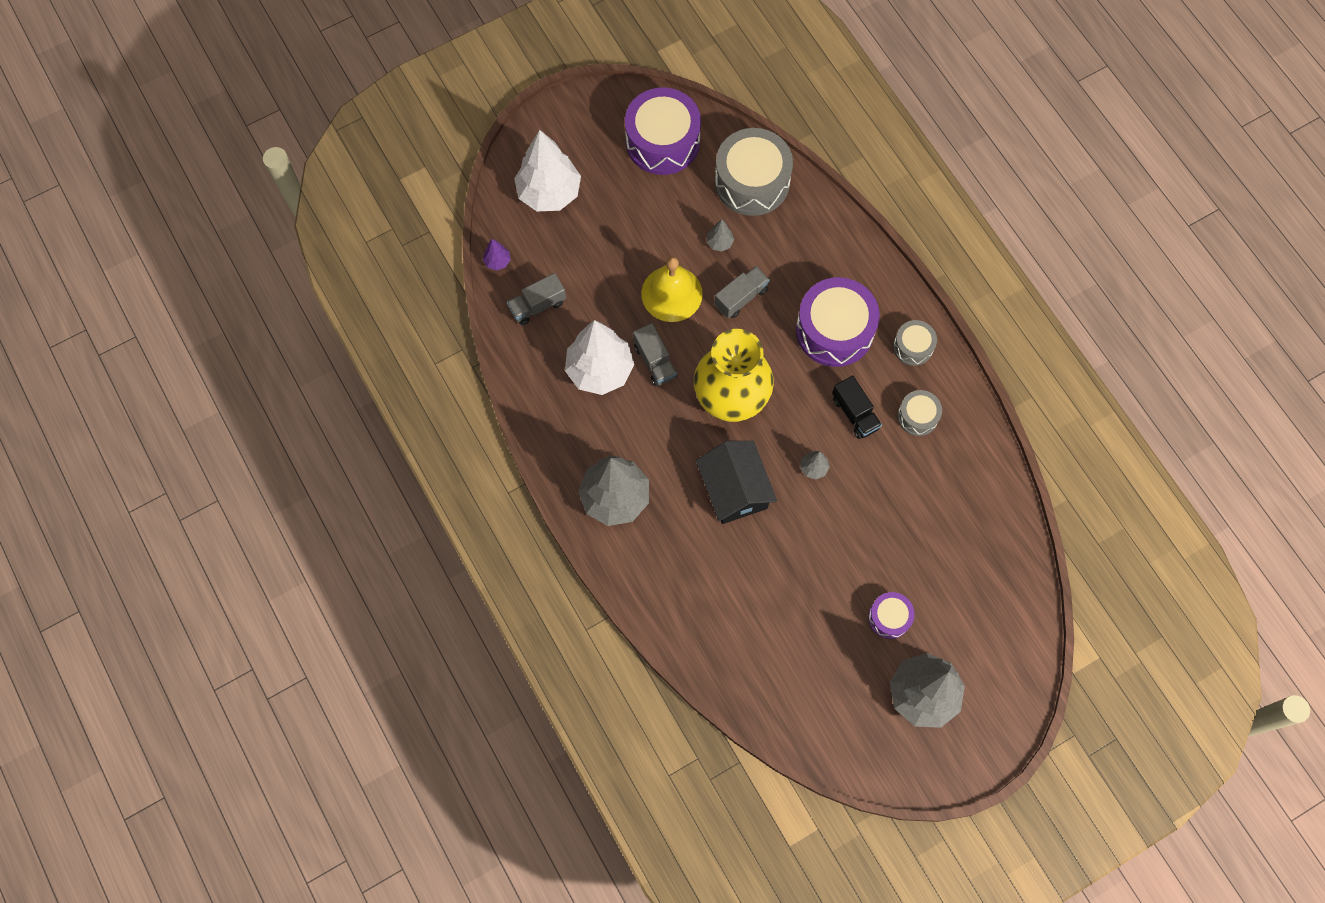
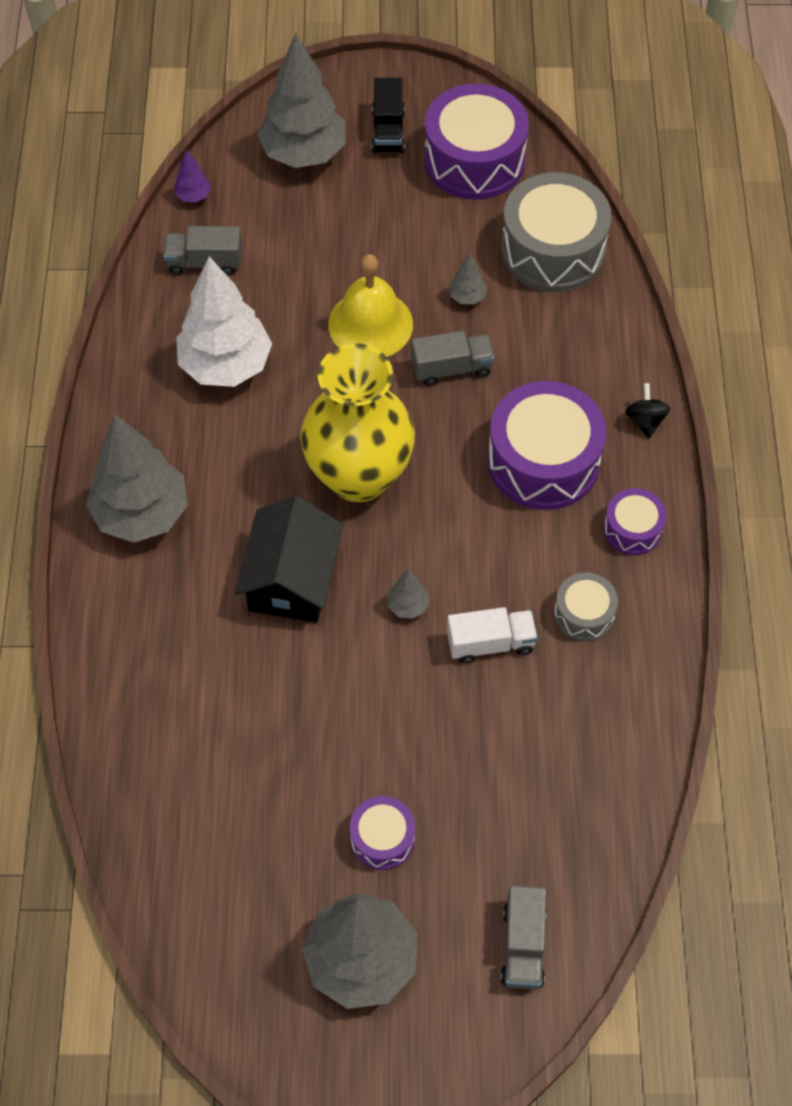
camera: 30 degrees right, 10 degrees down
(549, 193) = (304, 153): white tree -> grey tree
(655, 361) = (297, 387): grey truck -> grey truck (522, 945)
(855, 413) = (504, 569): black truck -> black truck (388, 131)
(876, 465) = (490, 643): none -> white truck
(878, 271) = (645, 420): none -> black spinning top
(913, 347) = (632, 529): grey drum -> purple drum

